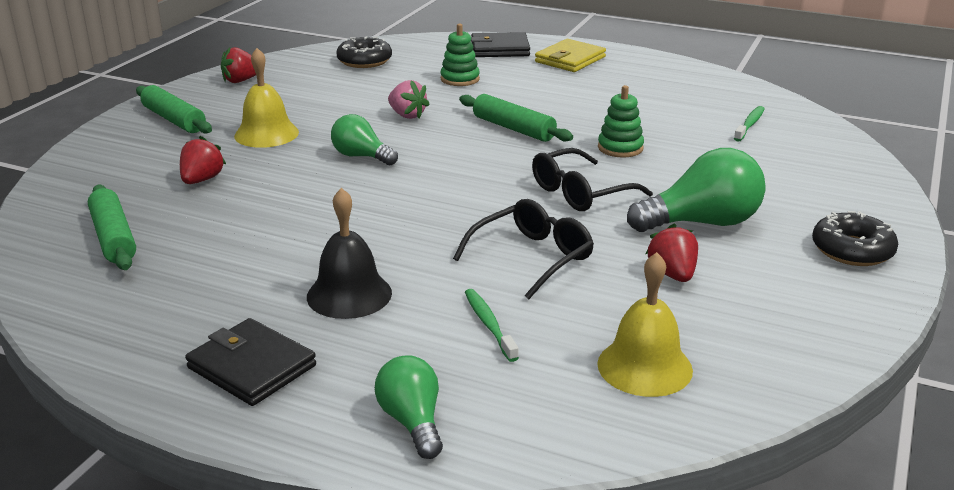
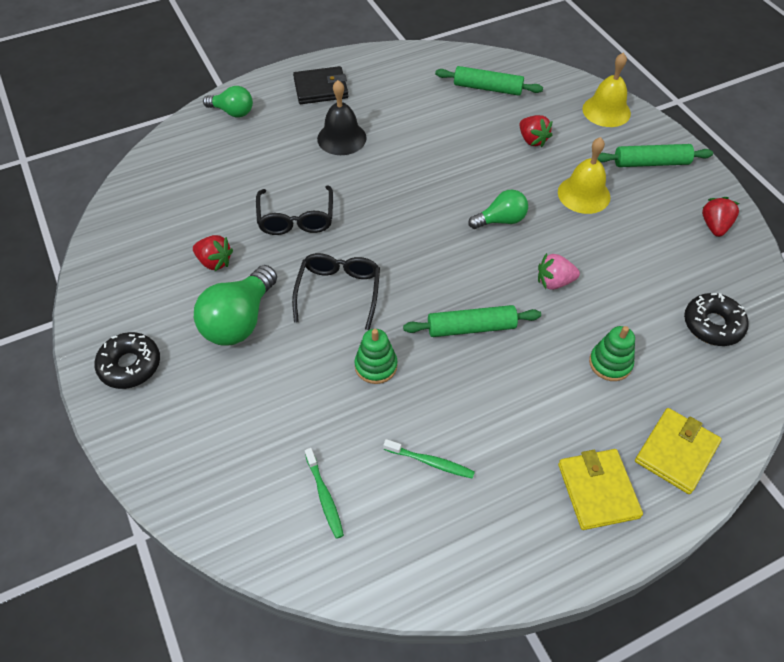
camera: 130 degrees right, 25 degrees up
(489, 325) = (262, 167): green toothbrush -> green toothbrush (430, 462)
(500, 49) = (676, 452): black wallet -> yellow wallet
(644, 366) = (172, 195): yellow bell -> yellow bell (606, 111)

